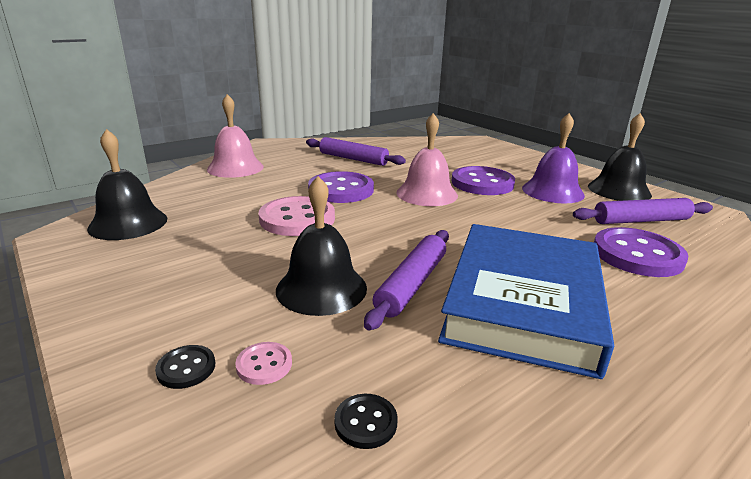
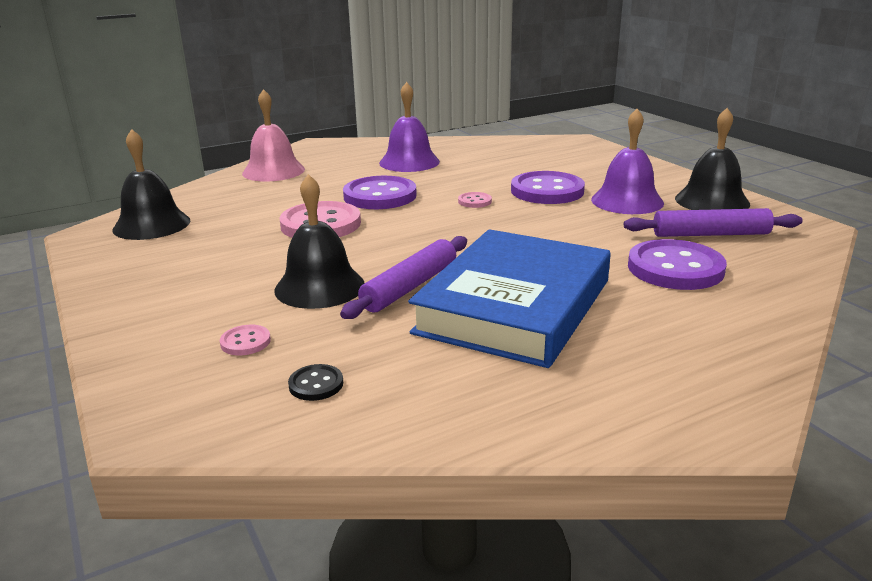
camera: 10 degrees right, 0 degrees up
(186, 368) = (179, 341): black button -> none
(353, 159) = (409, 162): purple rolling pin -> purple bell
(427, 194) = (474, 201): pink bell -> pink button

